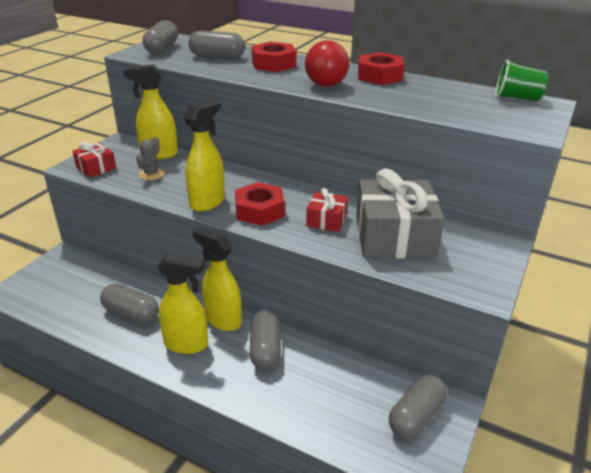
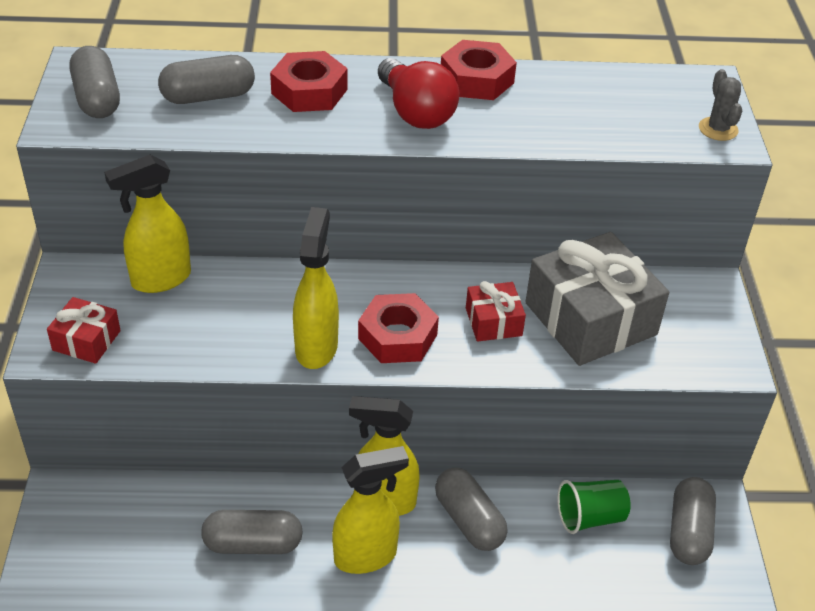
camera: 30 degrees left, 10 degrees up
(151, 174) = (187, 324): grey cactus -> grey cactus (718, 129)
(516, 98) = (671, 81): green cup -> green cup (590, 517)

